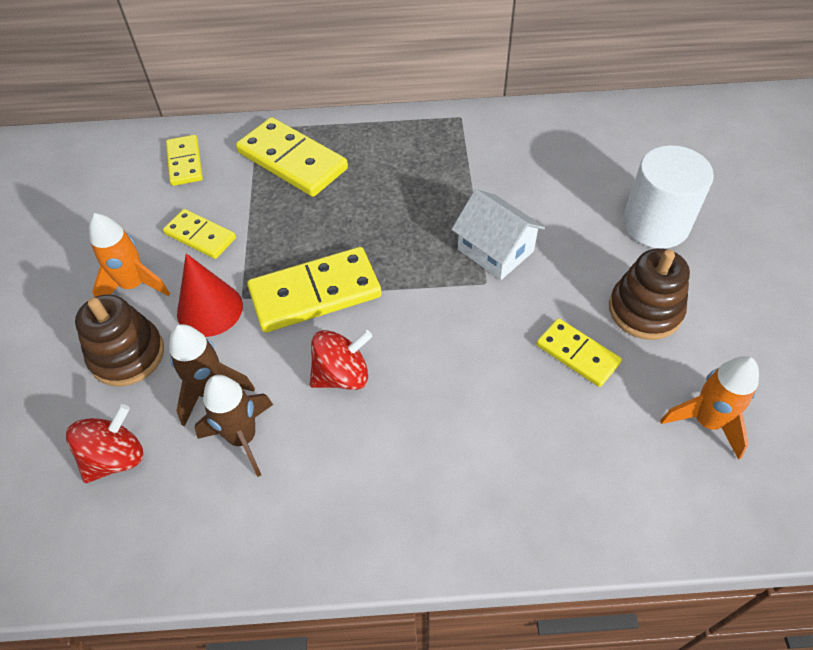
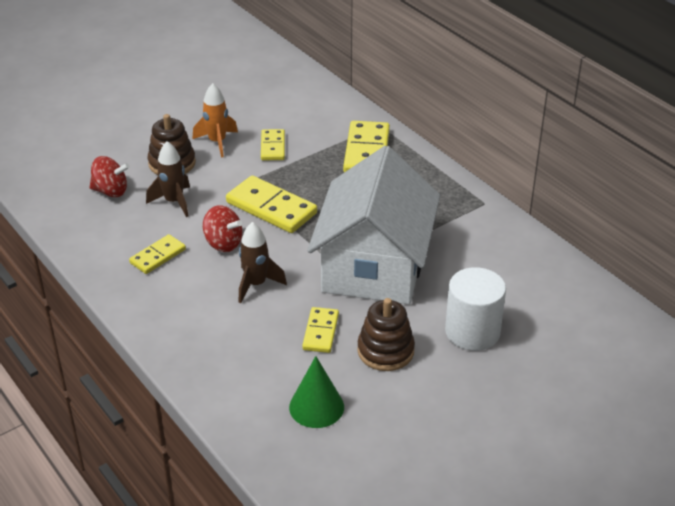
camera: 55 degrees right, 15 degrees down
(185, 162) = (322, 113): yellow domino -> yellow domino (158, 256)
(210, 309) = (225, 176): red cone -> none
(243, 438) = (155, 227): brown rocket -> brown rocket (256, 284)
(495, 250) = (374, 266): white house -> white house, size x2.24
(706, 422) = (316, 407): orange rocket -> green cone

